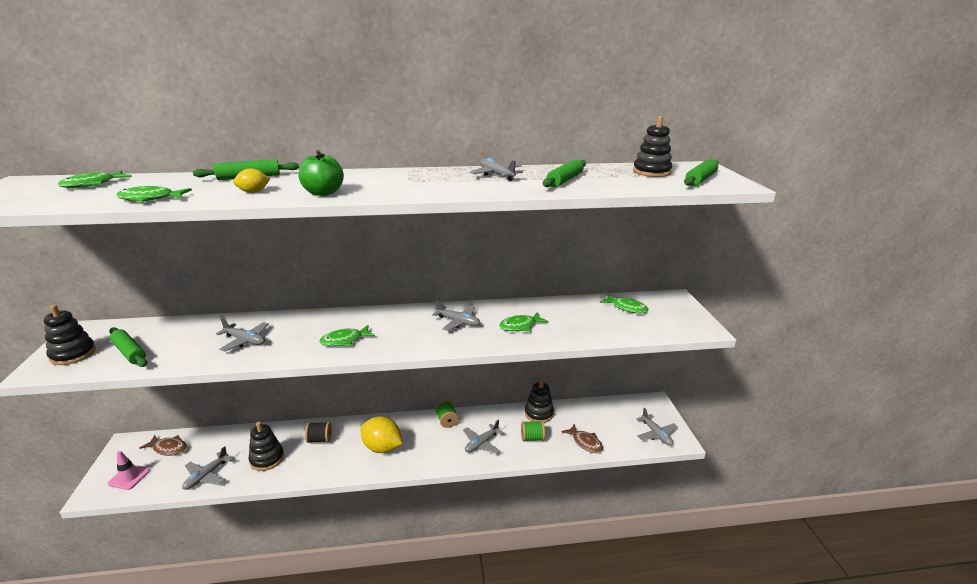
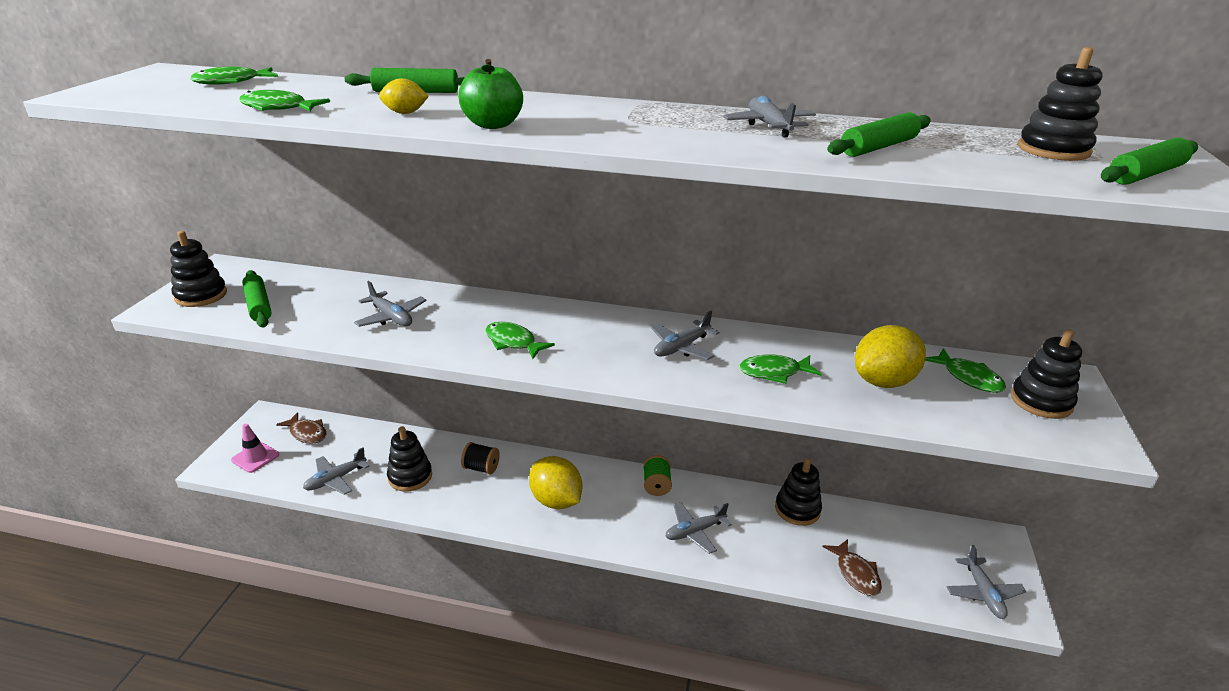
camera: 20 degrees right, 5 degrees up
(344, 340) = (513, 342): green fish -> green fish turned 45 degrees clockwise
(458, 322) = (681, 347): grey plane -> grey plane turned 90 degrees clockwise
(532, 438) = (773, 544): green spool -> none
(583, 319) = (883, 381): none -> yellow lemon
(667, 313) = (1041, 401): none -> black stacking toy

